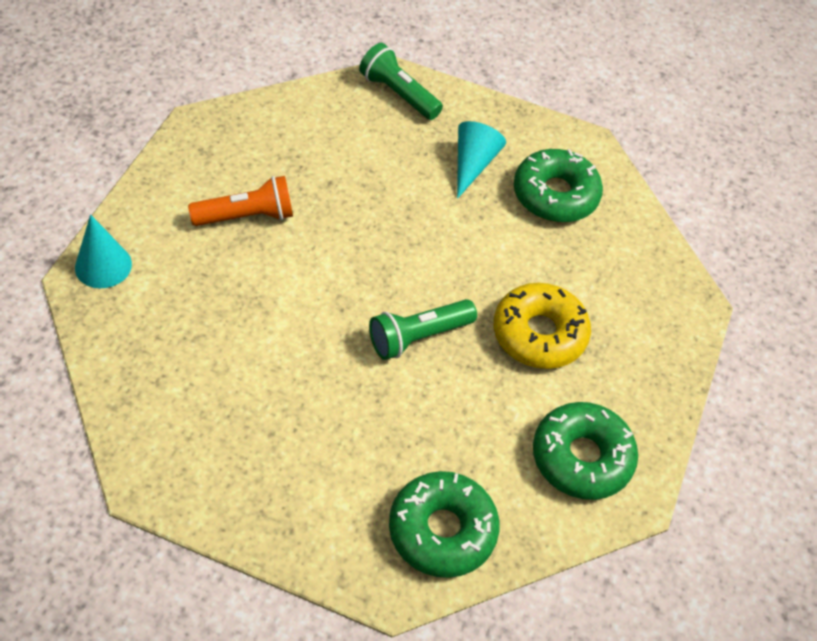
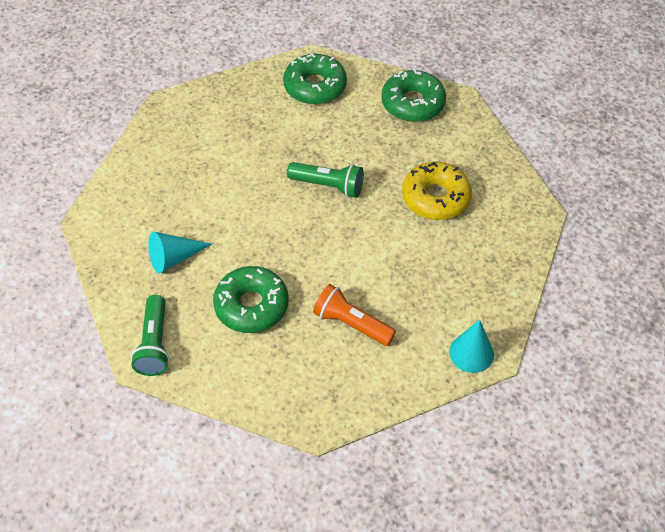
camera: 130 degrees left, 0 degrees up
(539, 334) = (264, 145): yellow donut -> yellow donut (435, 198)
(555, 195) = (153, 205): green donut -> green donut (251, 305)

